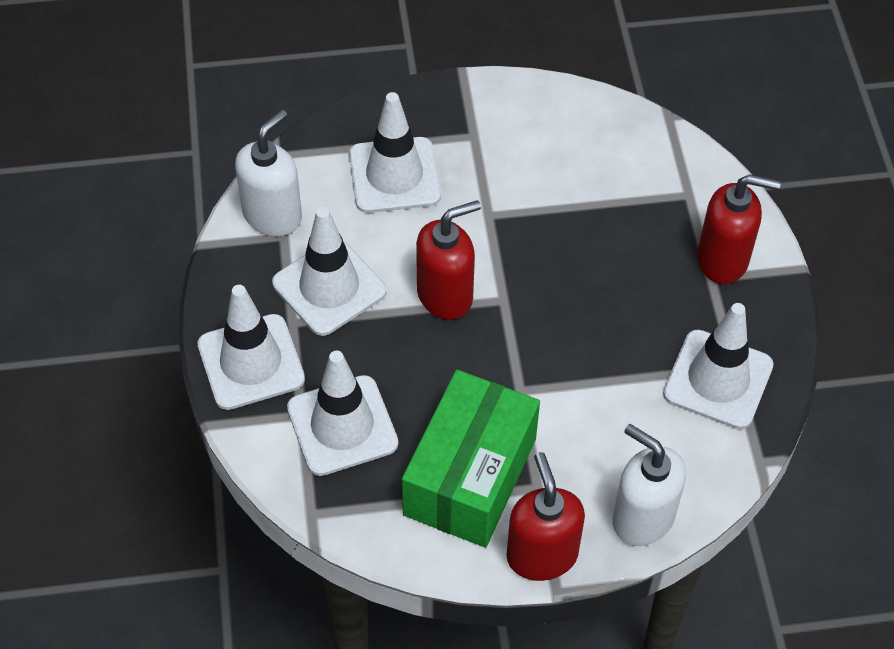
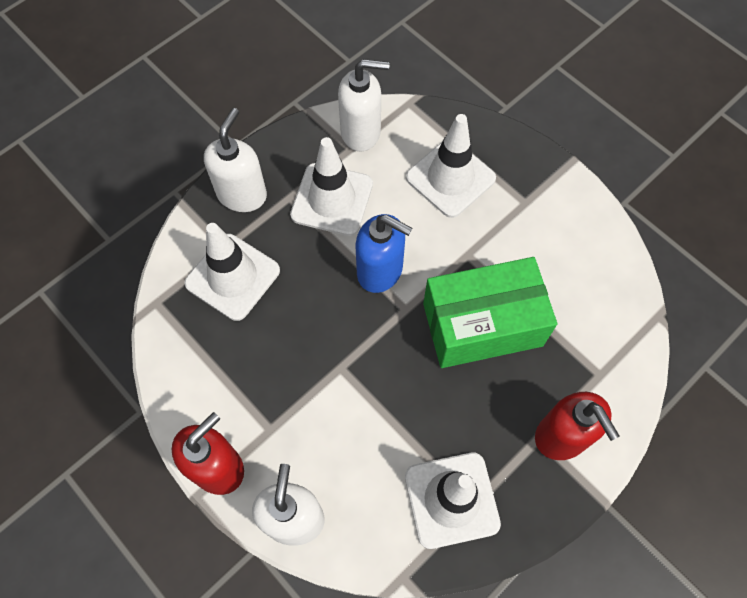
camera: 55 degrees right, 10 degrees up
(251, 362) = (242, 194): white traffic cone -> white soap dispenser
(445, 295) = (380, 271): red soap dispenser -> blue soap dispenser
(470, 476) = (248, 380): green box -> green box (482, 324)

